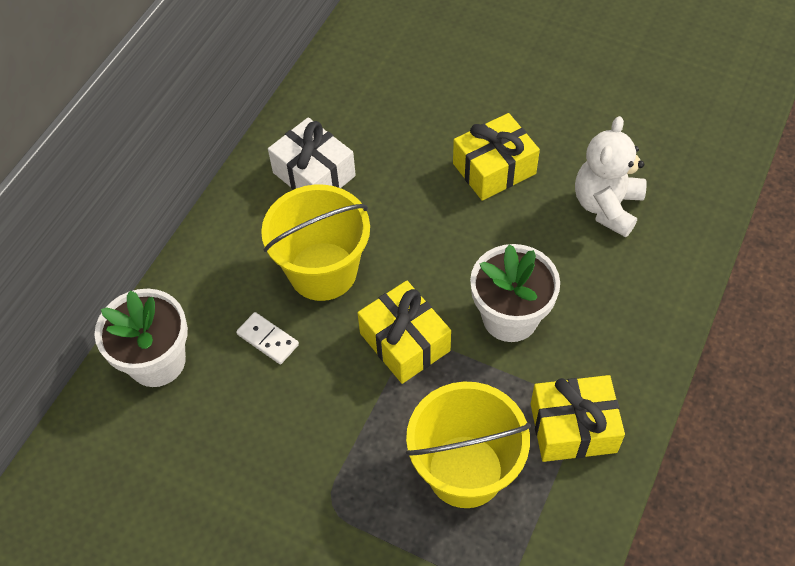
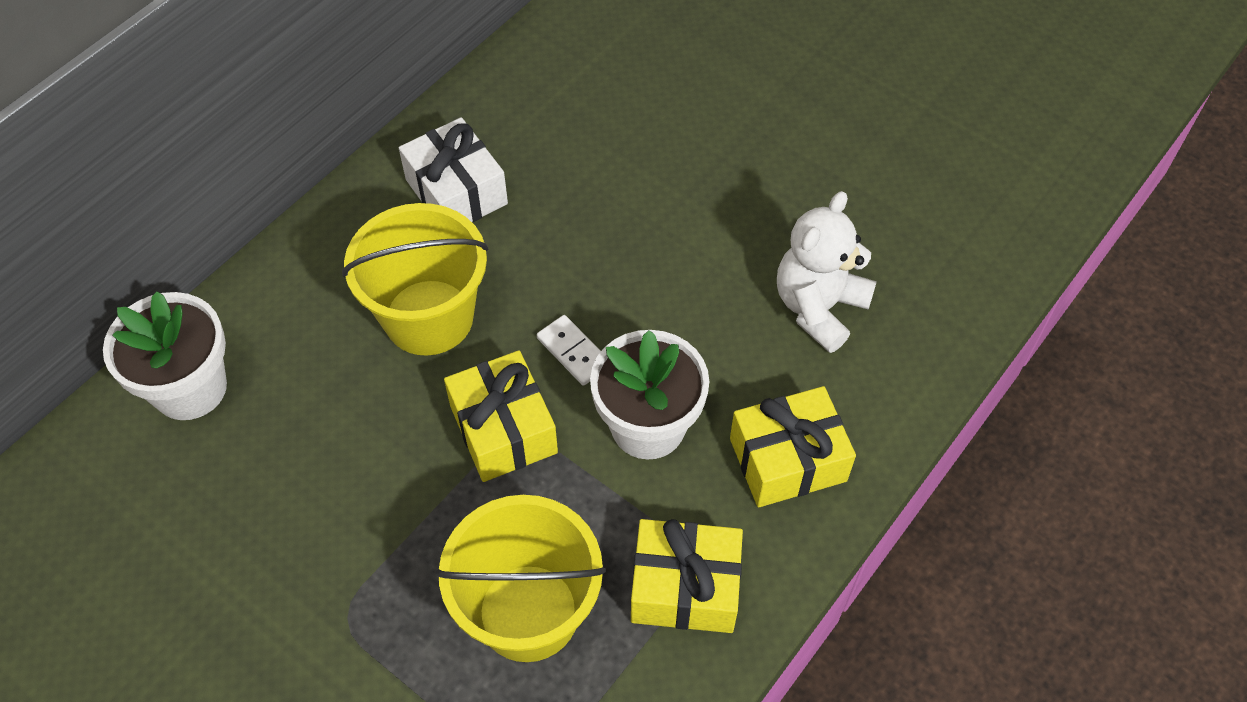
camera: 10 degrees right, 0 degrees up
(267, 339) = (333, 390): white domino -> white domino (573, 352)
(494, 168) = (687, 229): yellow gift -> yellow gift (788, 460)

